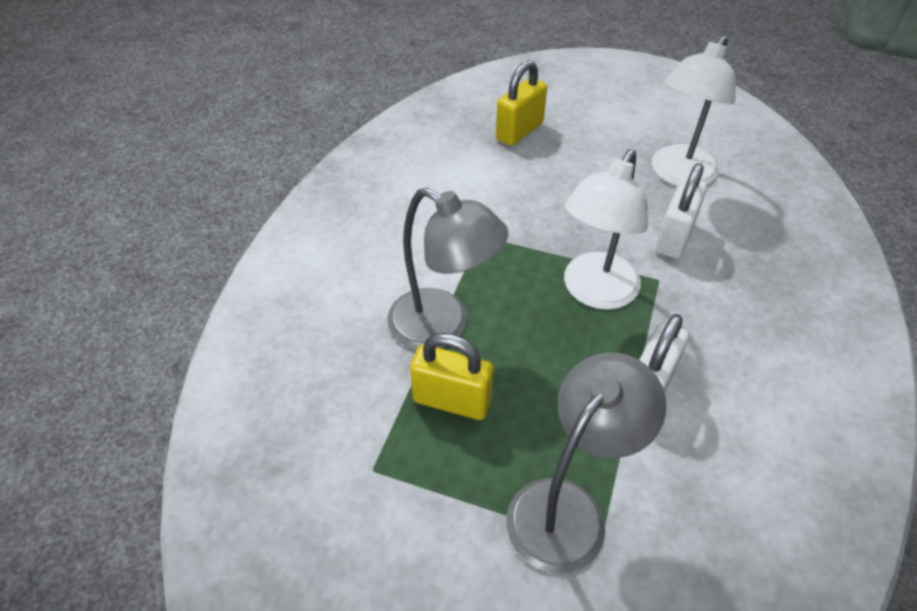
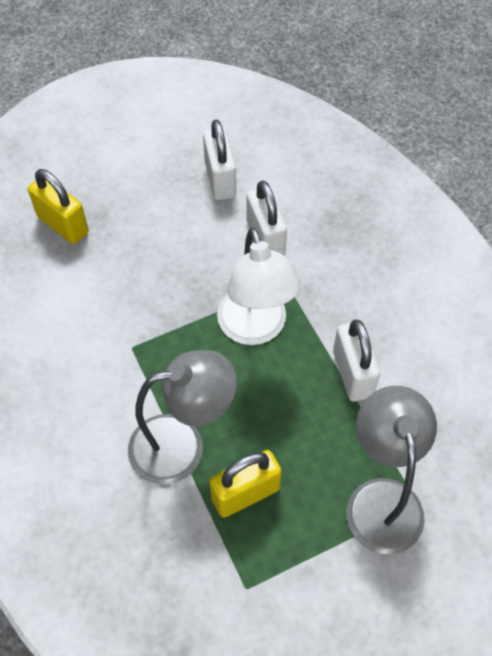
camera: 45 degrees left, 10 degrees up
(519, 131) = (63, 225): yellow padlock -> yellow padlock turned 45 degrees counterclockwise
(678, 175) = (220, 179): white lamp -> white padlock

